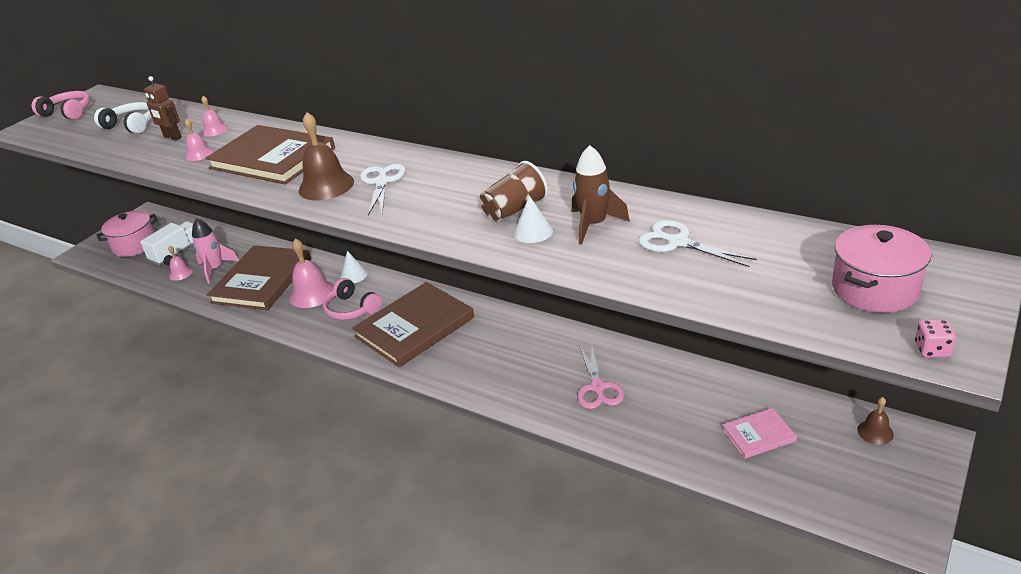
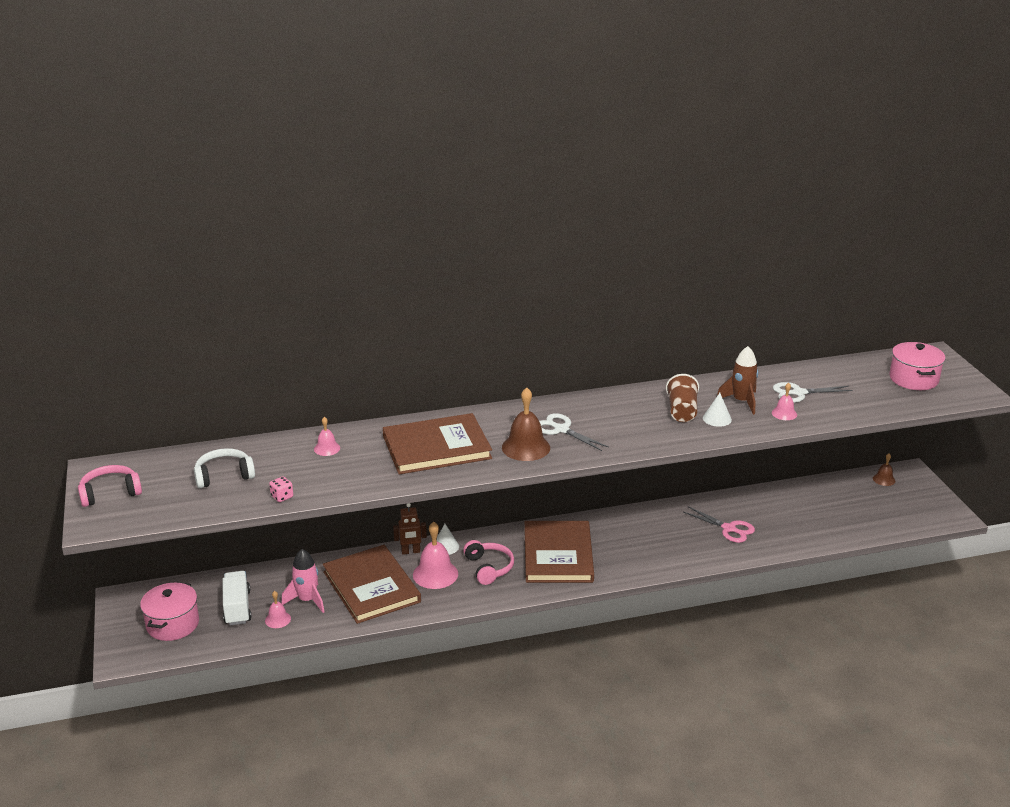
camera: 50 degrees left, 5 degrees down
(172, 137) = (298, 468): brown robot -> brown robot (410, 552)
(199, 154) = (360, 469): pink bell -> pink bell (784, 413)
(351, 309) = (489, 568): pink headphones -> pink headphones turned 105 degrees counterclockwise
(758, 435) = (840, 508): pink book -> none
(932, 349) = (971, 395): pink dice -> pink dice (282, 497)

